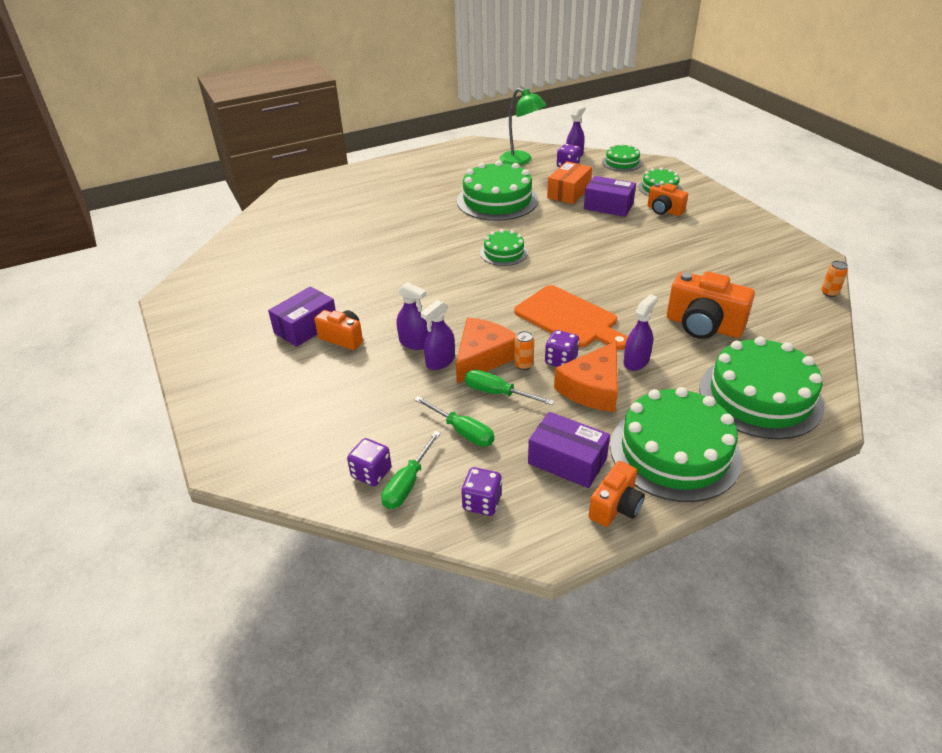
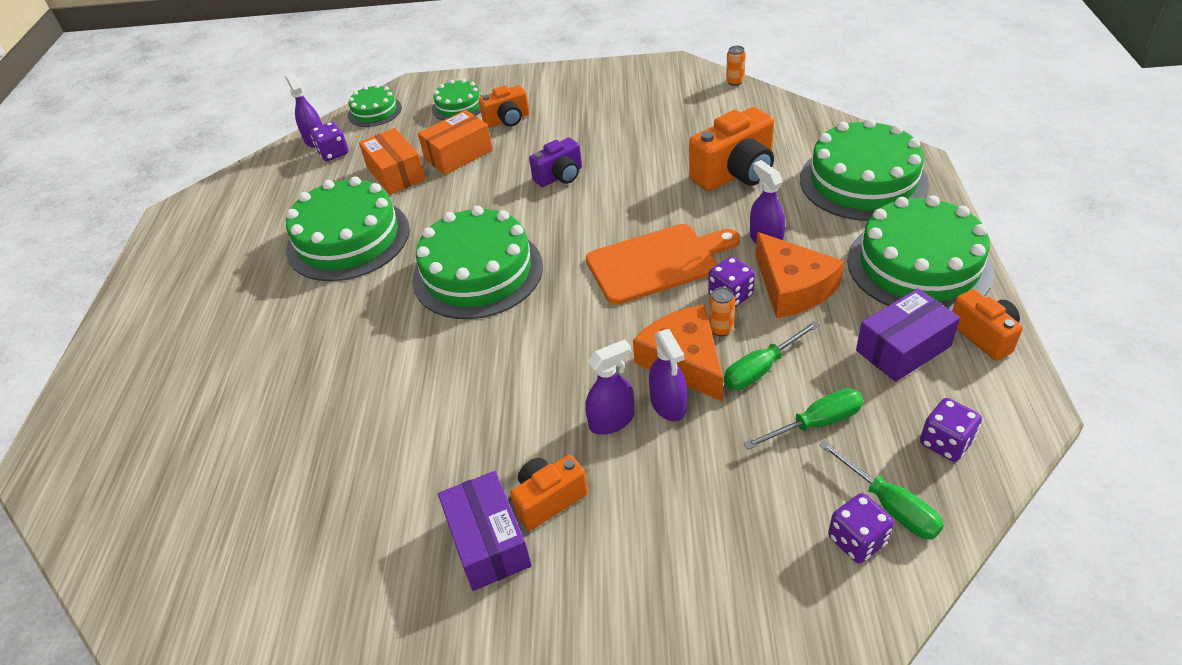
camera: 60 degrees left, 5 degrees up
(504, 253) = (477, 272): green cake -> green cake, size x1.91
(521, 160) = (273, 186): green lamp -> none
(608, 206) = (458, 155): purple box -> orange box
(623, 251) = (560, 176): none -> purple camera

